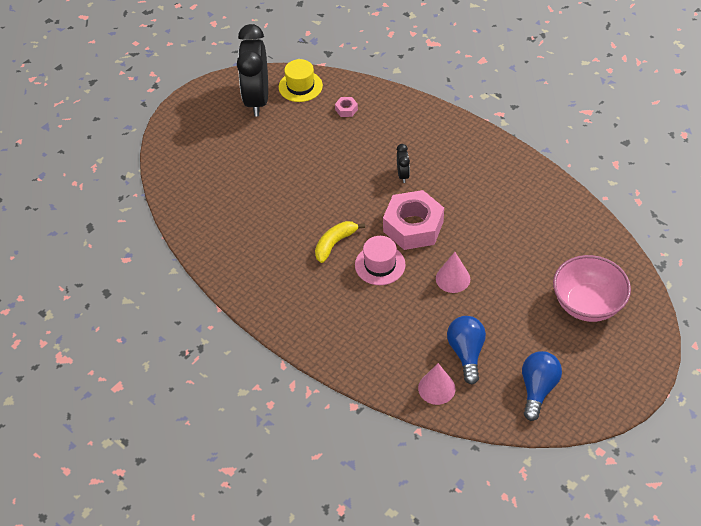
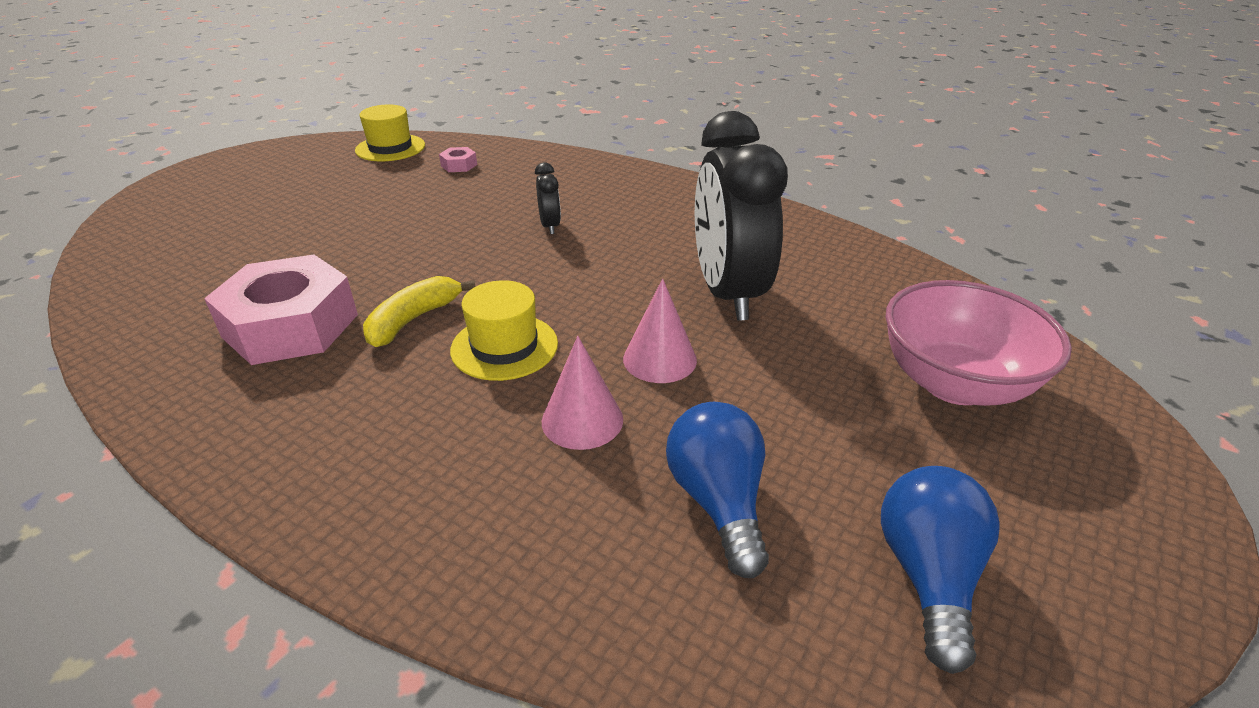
camera: 10 degrees left, 15 degrees down
(257, 99) = (317, 162): black clock -> black clock (728, 293)
(380, 265) = (504, 347): pink hat -> yellow hat
(413, 226) = (571, 287): pink nut -> pink nut (291, 326)
(436, 388) = (654, 599): pink cone -> pink cone (582, 420)

